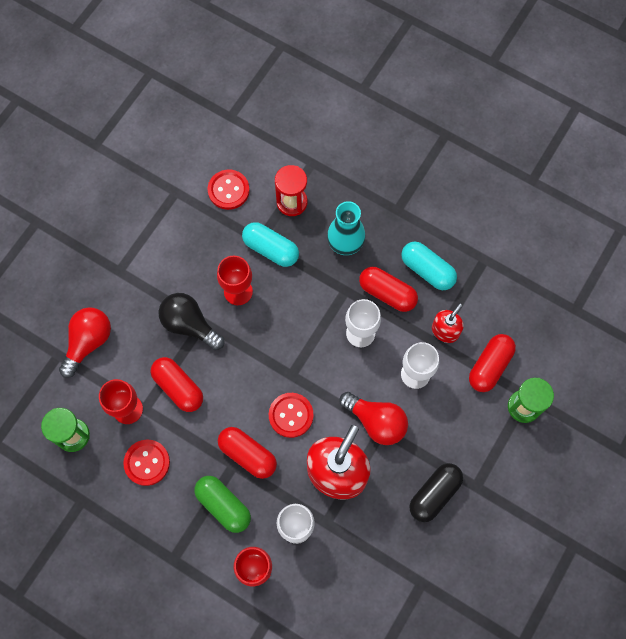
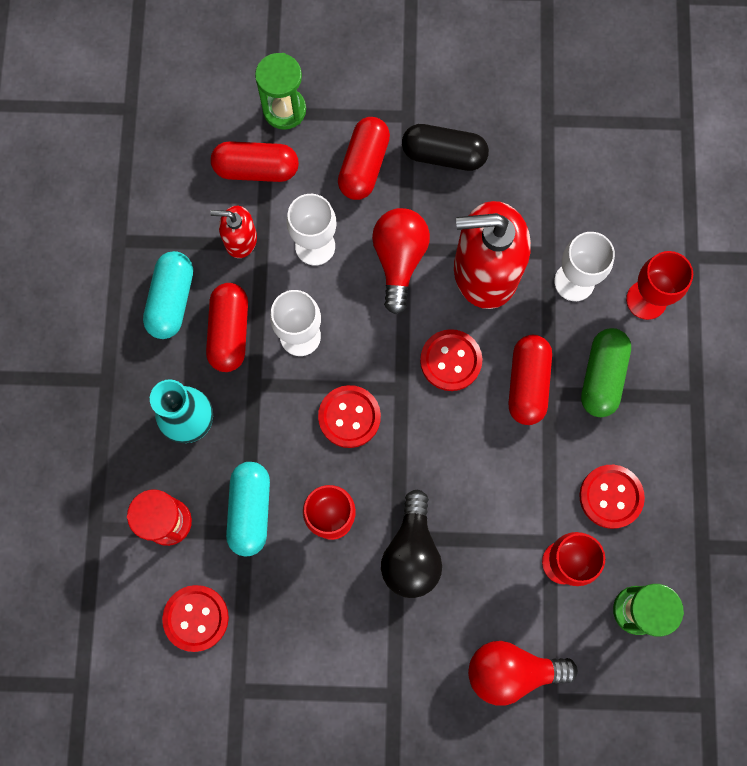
camera: 120 degrees left, 5 degrees up
(178, 387) = (499, 516): red capsule -> red capsule (364, 165)
(292, 334) = (349, 417): none -> red button

